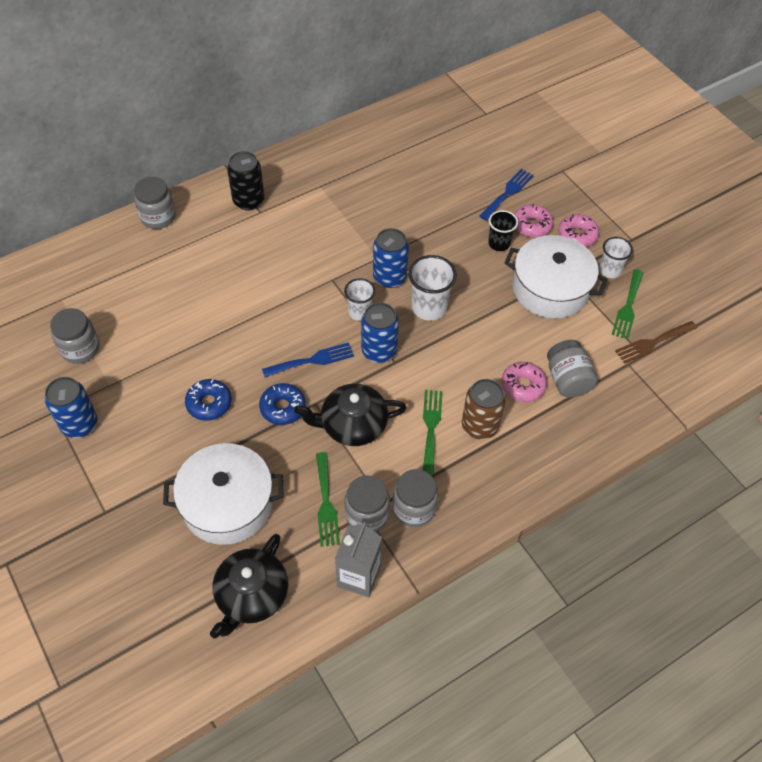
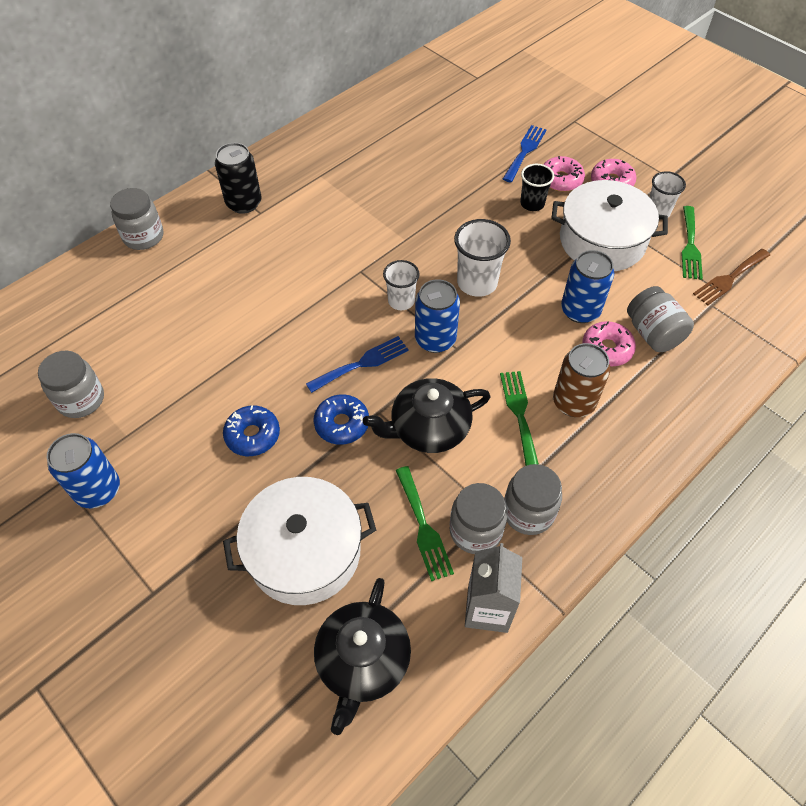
camera: 10 degrees left, 0 degrees up
(389, 277) = (424, 258): blue can -> blue can (580, 310)

